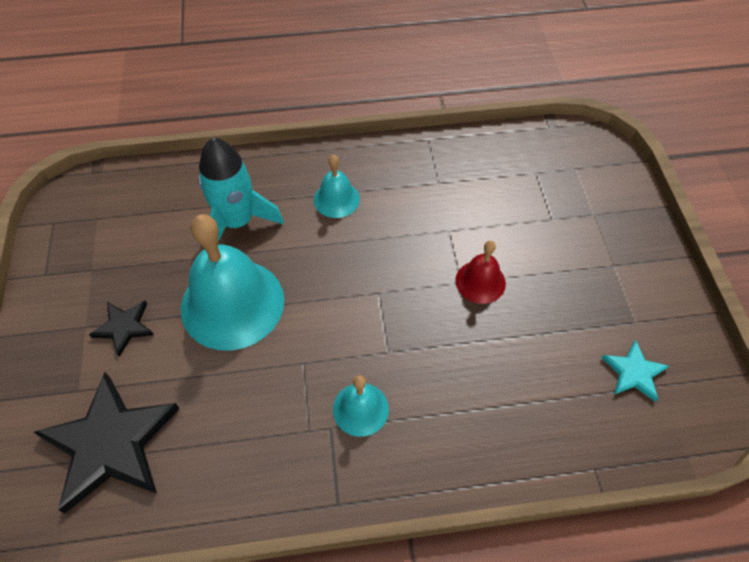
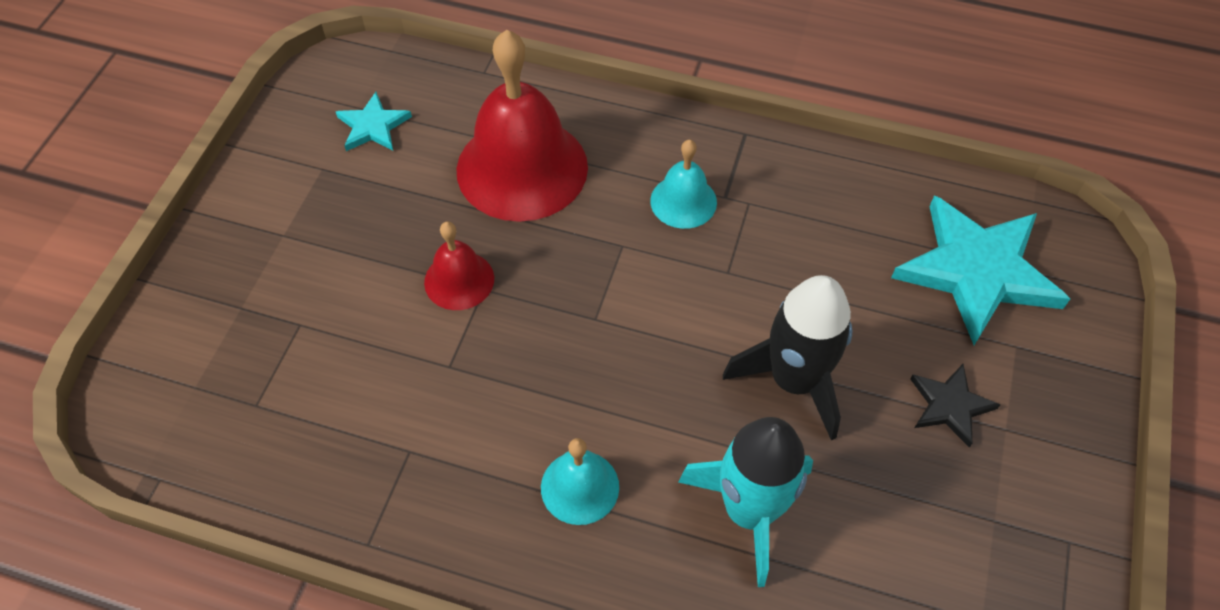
camera: 155 degrees left, 0 degrees up
(111, 443) = (977, 271): black star -> turquoise star
(232, 303) = (794, 380): turquoise bell -> black rocket
(498, 385) = (522, 168): none -> red bell

